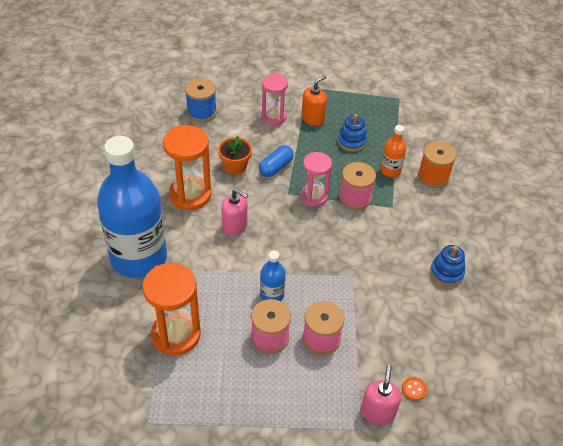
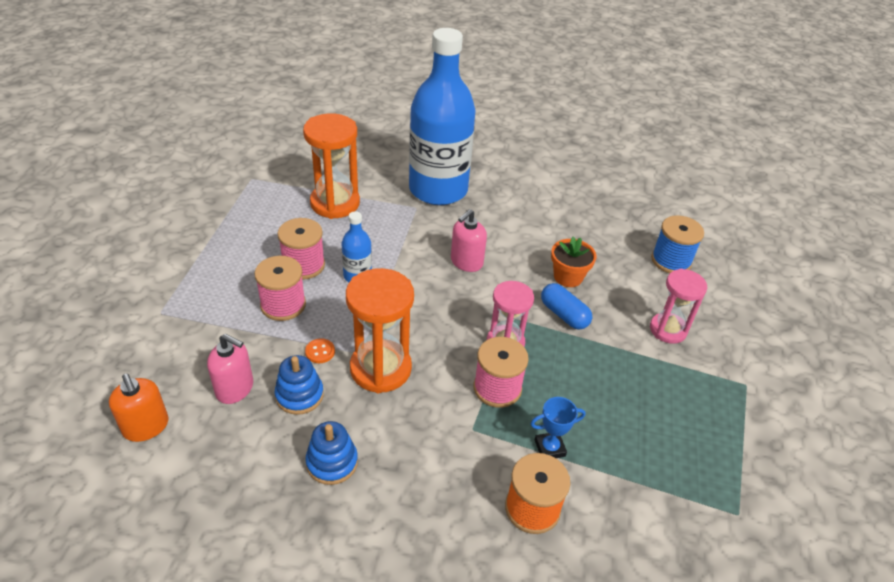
camera: 100 degrees right, 5 degrees down
(190, 195) = (522, 233): orange hourglass -> orange hourglass (380, 368)
(313, 118) = (669, 375): orange soap dispenser -> orange soap dispenser (146, 427)
(351, 142) = (617, 412): blue stacking toy -> blue stacking toy (299, 395)
(377, 412) = (170, 331): pink soap dispenser -> pink soap dispenser (235, 388)
(390, 170) = (549, 448): orange bottle -> blue trophy
(414, 389) = (178, 371): orange button -> orange button (320, 352)

